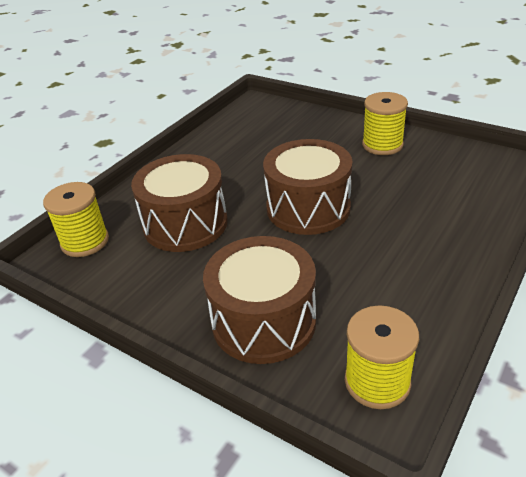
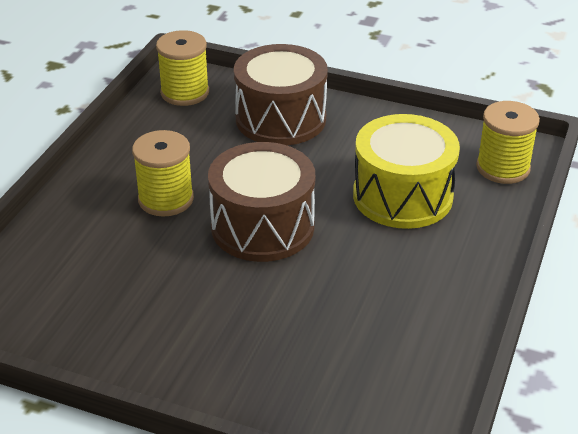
camera: 165 degrees right, 0 degrees up
(185, 224) = (402, 196): brown drum -> yellow drum
(382, 145) = (165, 343): yellow spool -> yellow spool (166, 199)

